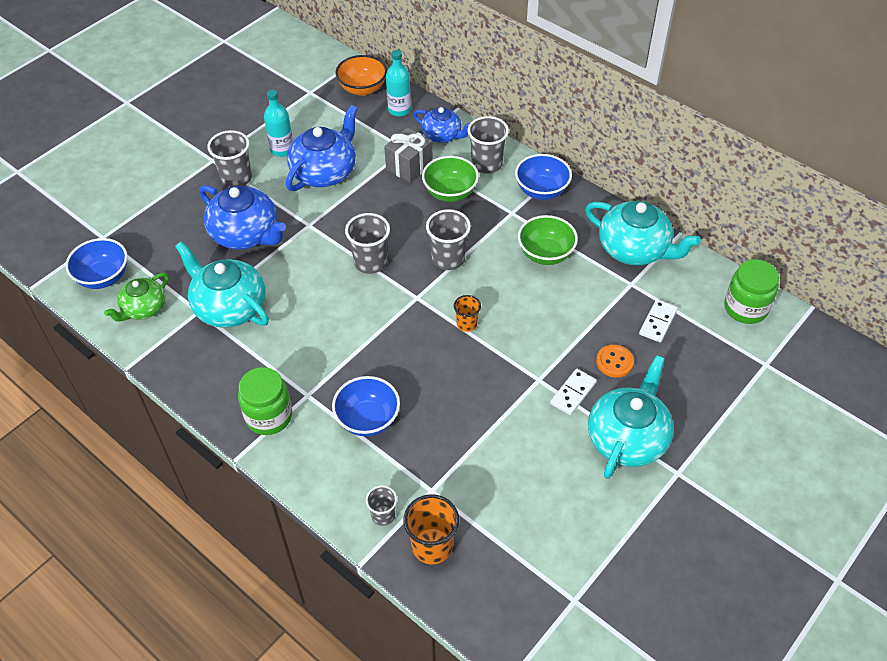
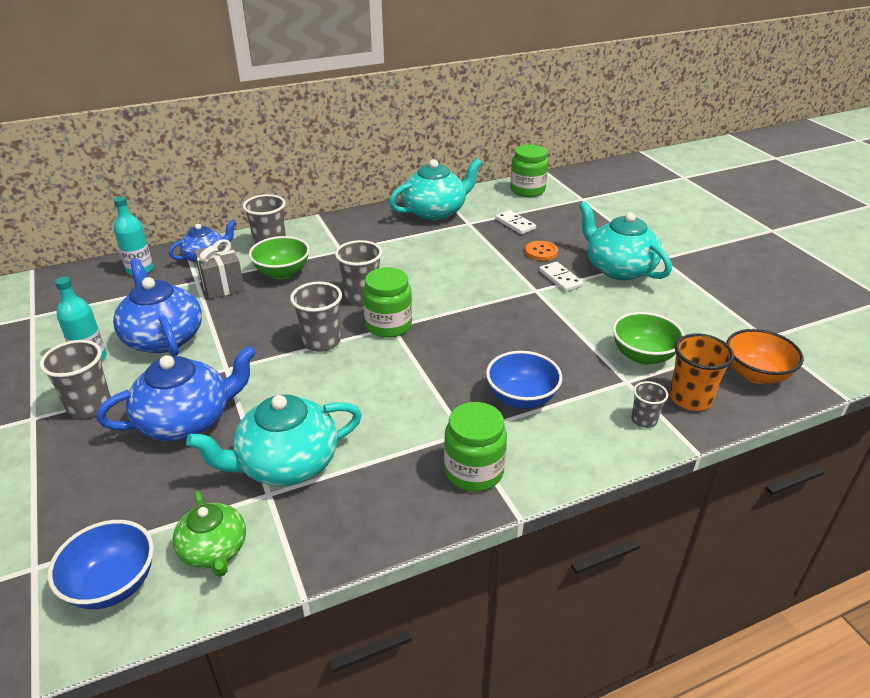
camera: 65 degrees left, 15 degrees down
(362, 89) = (79, 282): orange bowl -> orange bowl (756, 374)
(417, 294) = (388, 325): none -> green jar
(466, 324) = (447, 308): orange cup -> none
(541, 190) = (332, 230): blue bowl -> none
(545, 254) = (403, 248): green bowl -> green bowl (643, 356)

